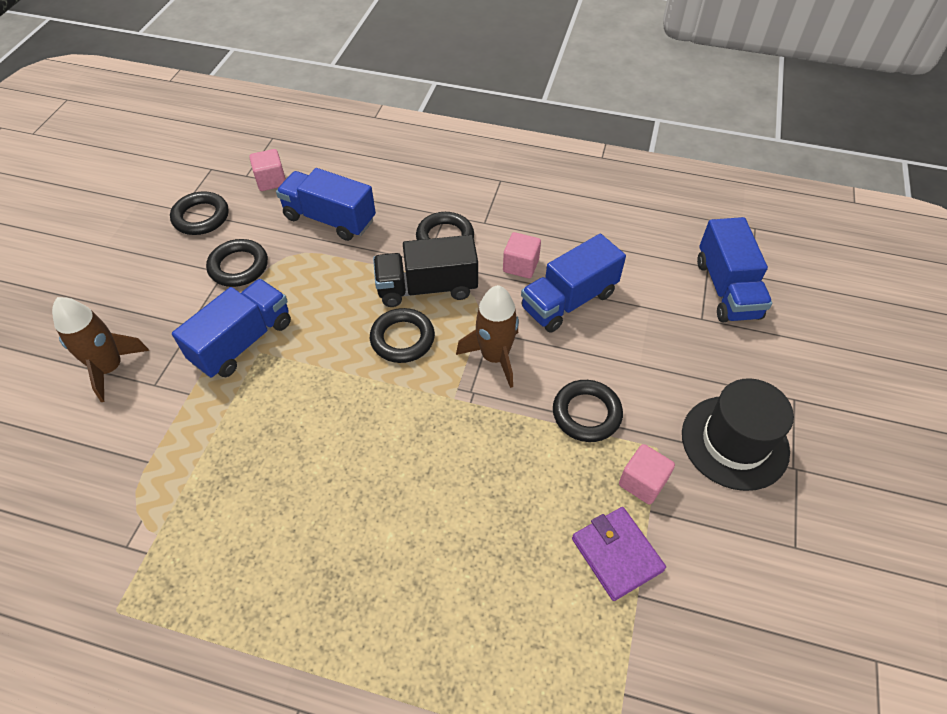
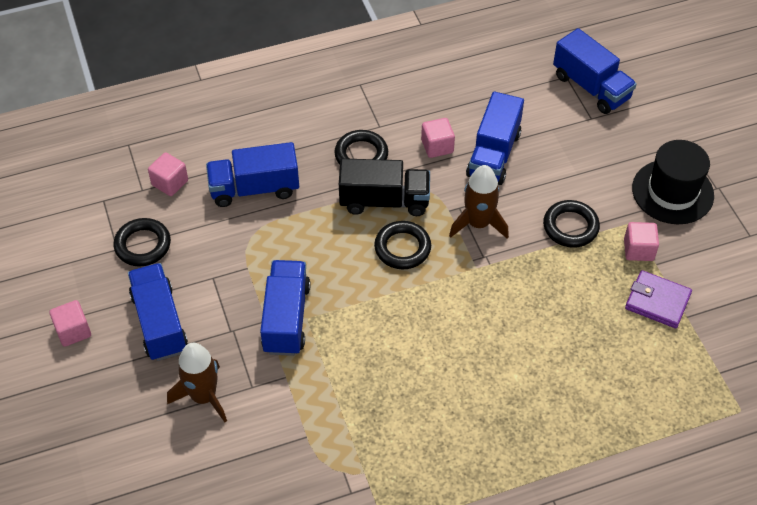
camera: 35 degrees left, 0 degrees up
(82, 254) = (73, 331): none -> pink cube
(146, 285) = (160, 323): none -> blue truck
(239, 266) = (220, 266): black ring -> none
(427, 288) = (384, 201): black truck -> black truck turned 135 degrees counterclockwise

